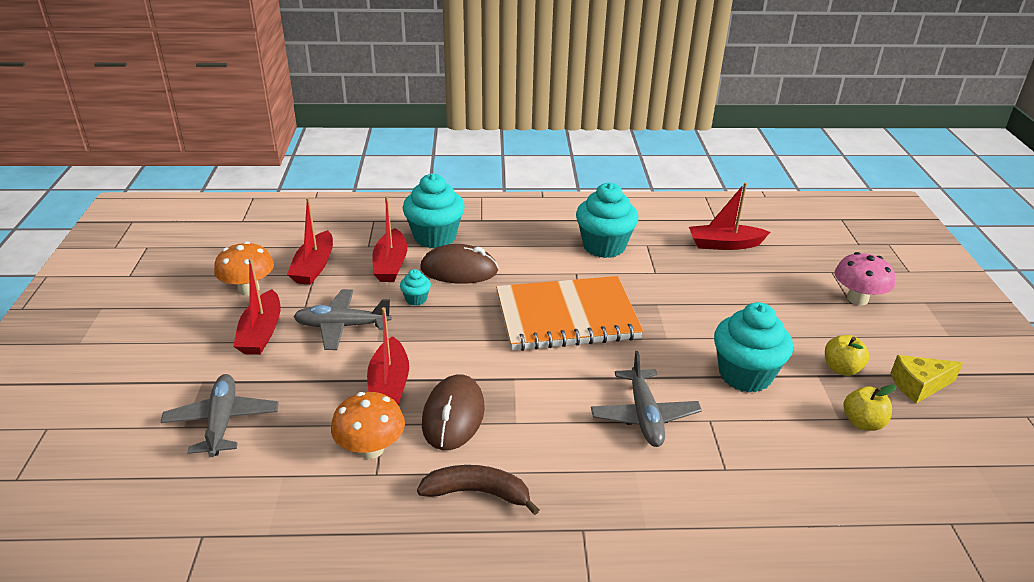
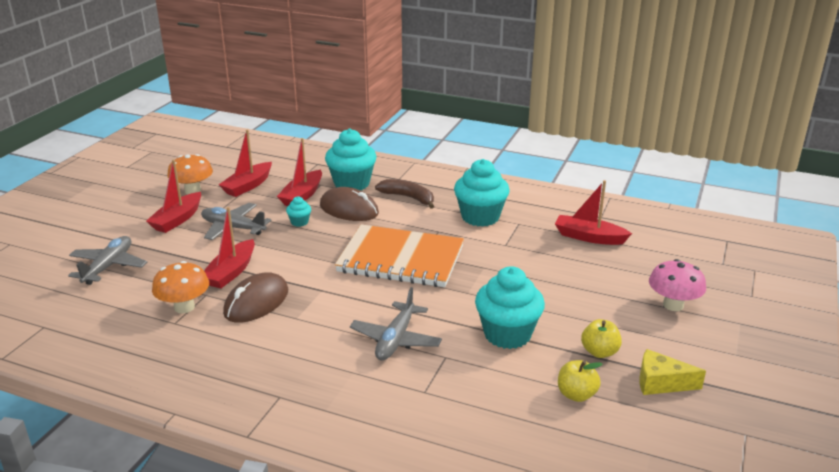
camera: 25 degrees right, 5 degrees down
(477, 493) = (229, 353): brown banana -> brown banana (408, 197)

